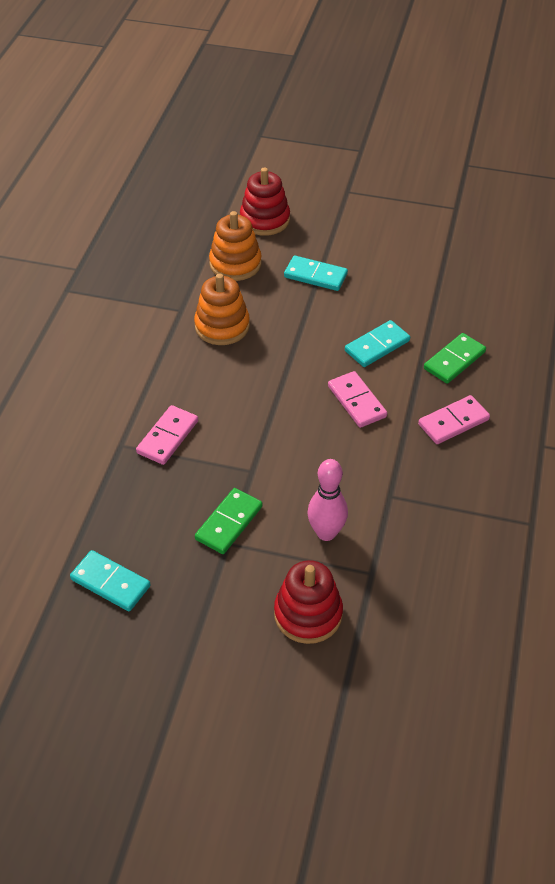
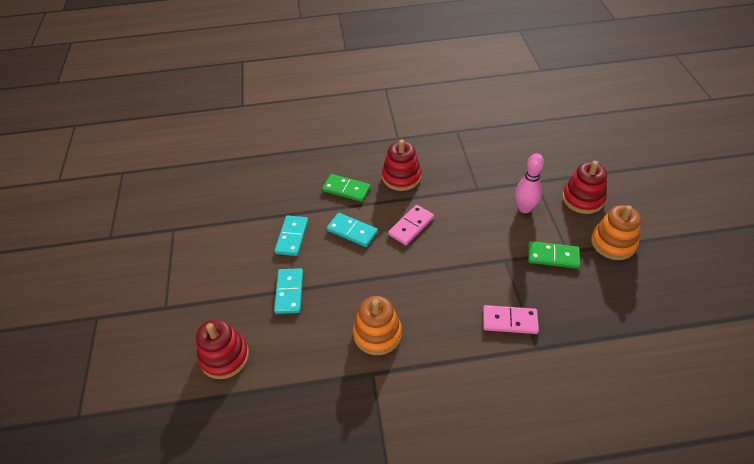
camera: 110 degrees left, 0 degrees up
(110, 583) = (644, 299): turquoise domino -> turquoise domino (292, 237)
(235, 264) = (295, 356): orange stacking toy -> orange stacking toy (613, 243)
(453, 422) = (401, 177): pink domino -> red stacking toy

